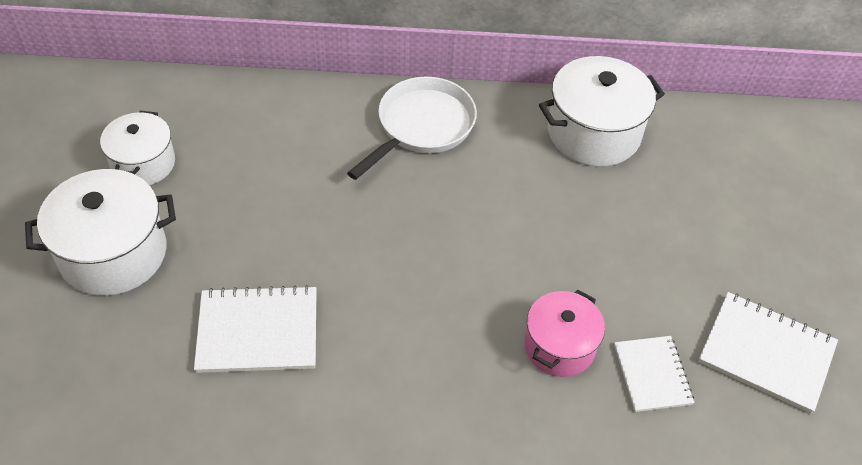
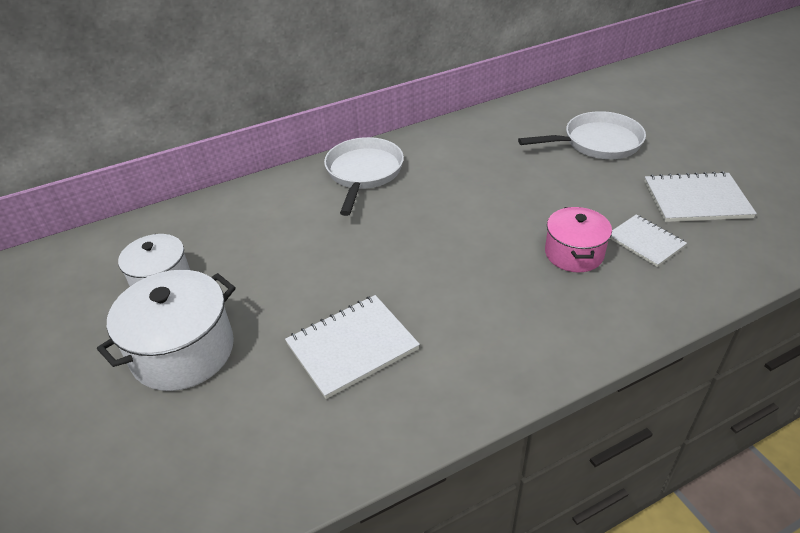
camera: 25 degrees left, 10 degrees down
(593, 133) = (480, 133): white pot -> none
(721, 214) = (597, 143): none -> white pan

